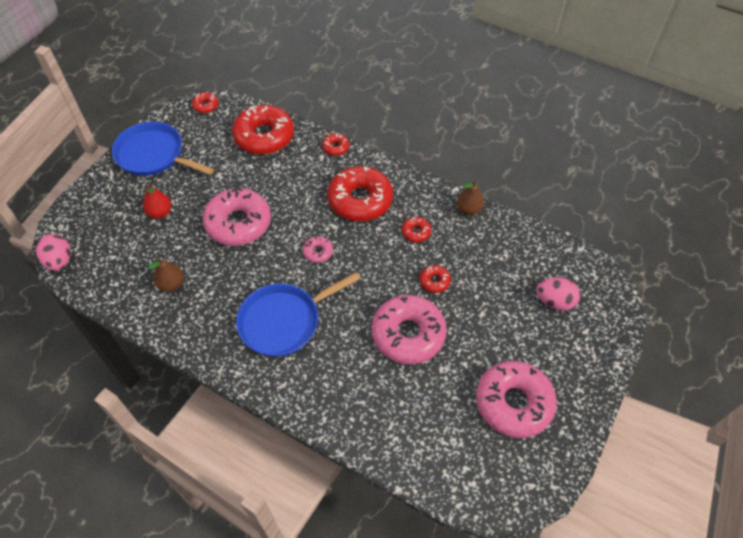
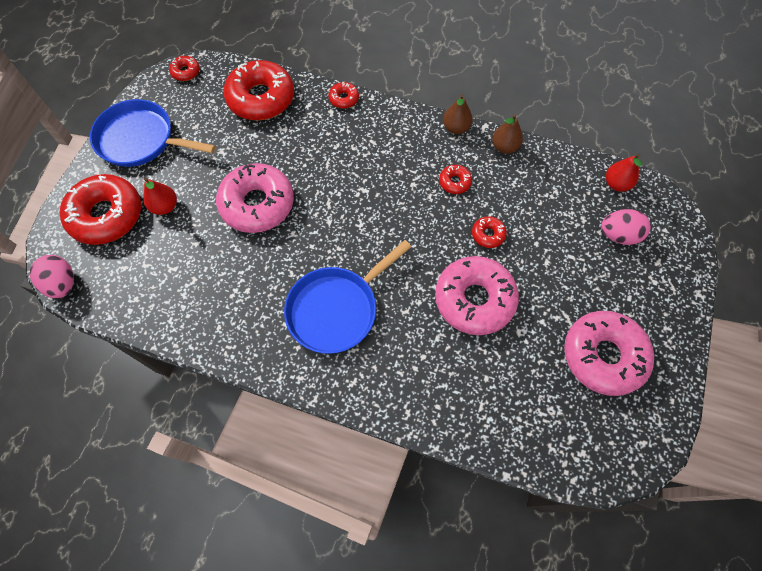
camera: 10 degrees left, 10 degrees up
(171, 284) = (199, 289): brown pear -> brown pear (456, 128)
(318, 252) = (354, 223): pink donut -> none
(360, 200) = (385, 155): red donut -> red donut (107, 215)
(563, 257) = (616, 184): none -> red pear

